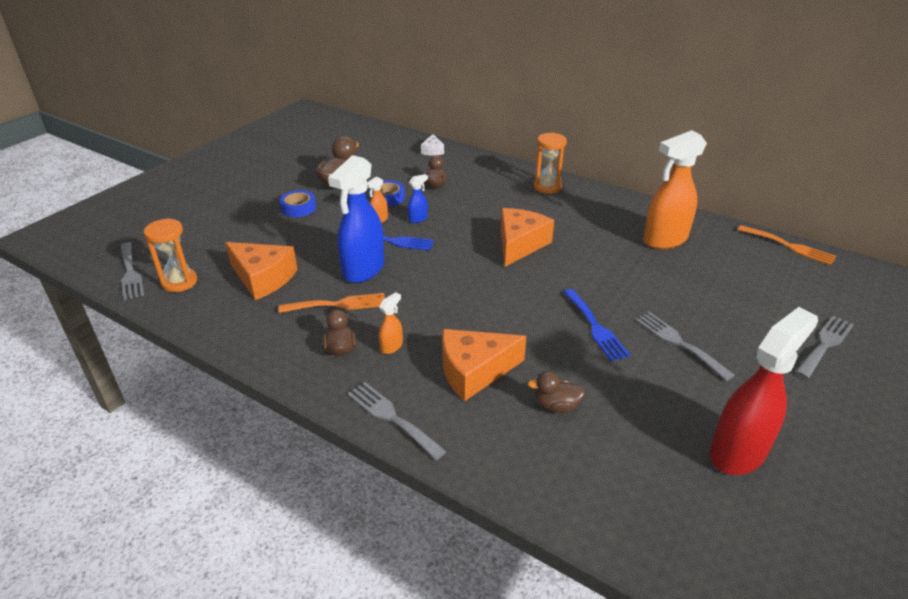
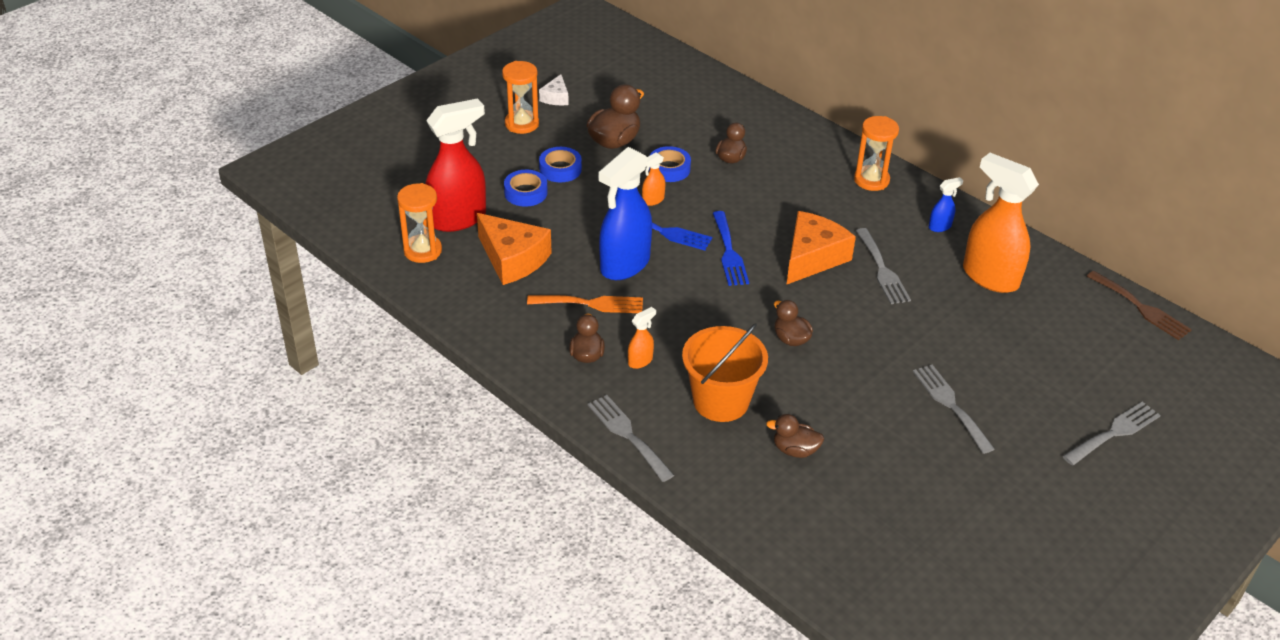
camera: 10 degrees right, 5 degrees up
(130, 273) = (370, 231): grey fork -> grey fork (882, 270)
(263, 181) = (522, 124): none -> orange hourglass
(270, 227) = (526, 193): none -> blue tape
(418, 219) = (700, 205): blue spray bottle -> blue spray bottle (940, 226)
(432, 151) = (739, 103): white cheese -> white cheese (556, 97)
(474, 371) = (721, 401): orange cheese -> orange bucket
(521, 308) = (790, 339): none -> brown duck
(595, 327) = (865, 373): blue fork -> blue fork (729, 252)
(664, 240) = (989, 277): orange spray bottle -> orange spray bottle turned 60 degrees clockwise
(738, 452) = (961, 524): red spray bottle -> red spray bottle (458, 219)
(790, 246) = (1141, 308): orange fork -> brown fork

